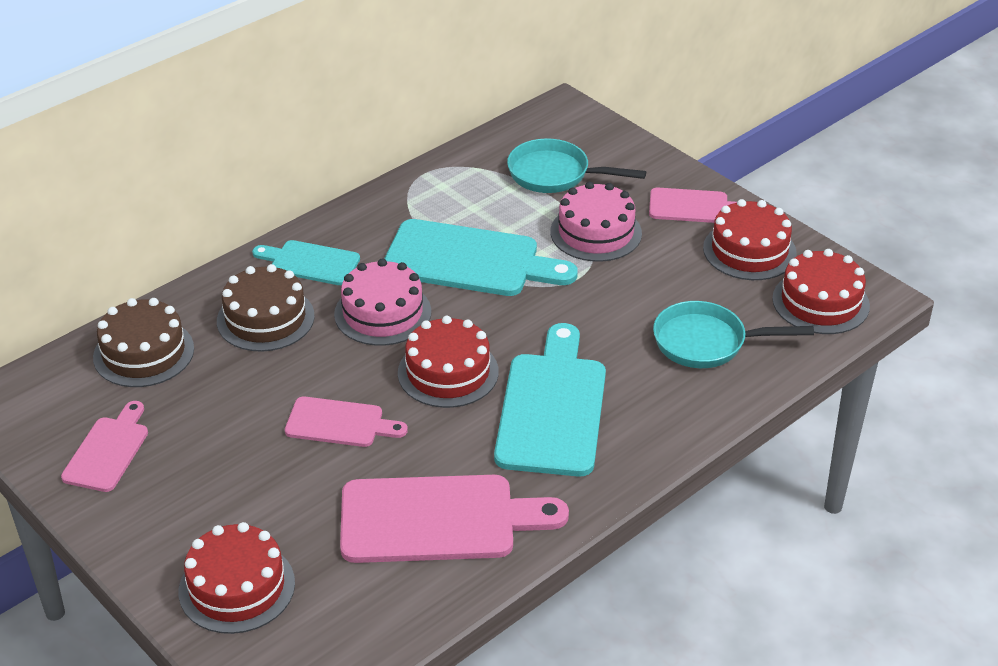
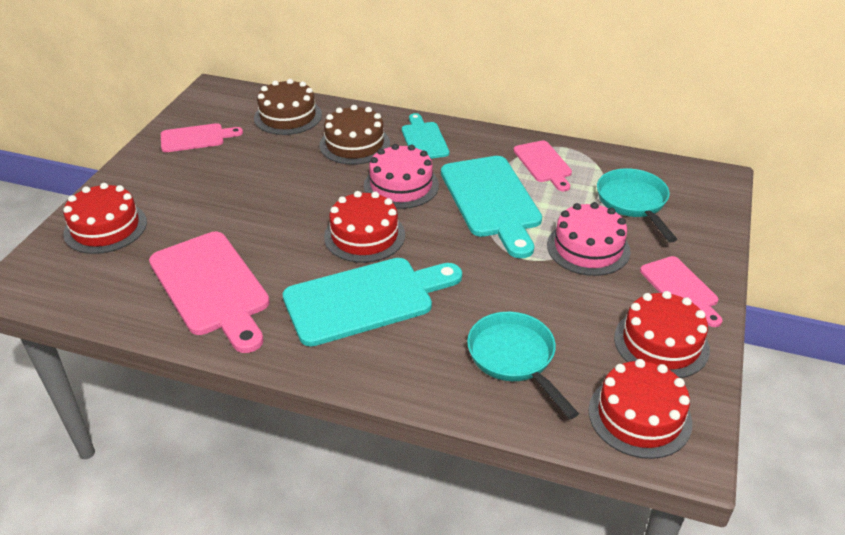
camera: 60 degrees right, 0 degrees up
(339, 423) = (278, 209): pink cutting board -> pink cutting board (544, 164)

